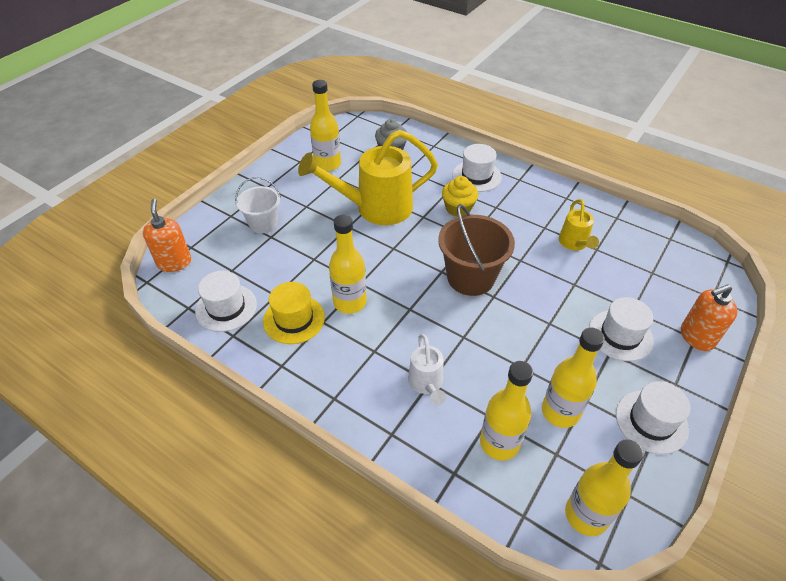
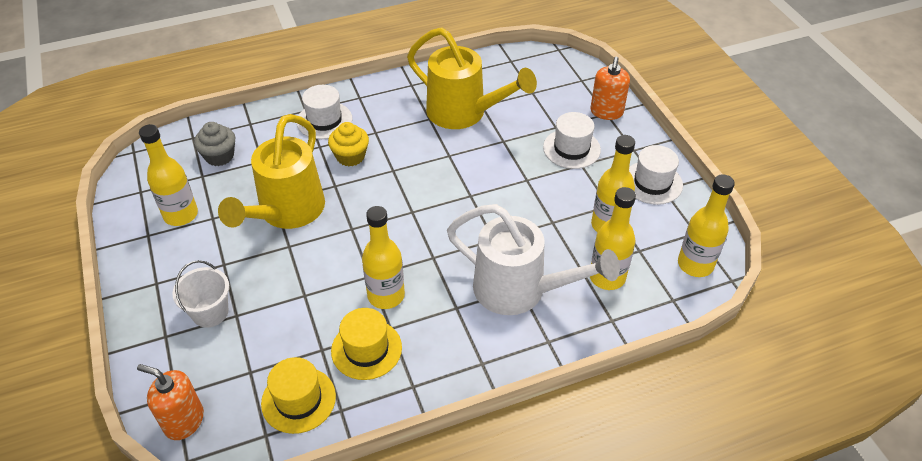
camera: 55 degrees left, 0 degrees up
(226, 307) = (298, 400): white hat -> yellow hat
(426, 384) = (519, 290): white watering can -> white watering can, size x1.99
(470, 277) = (437, 197): brown bucket -> none
(574, 243) = (464, 113): yellow watering can -> yellow watering can, size x1.99

